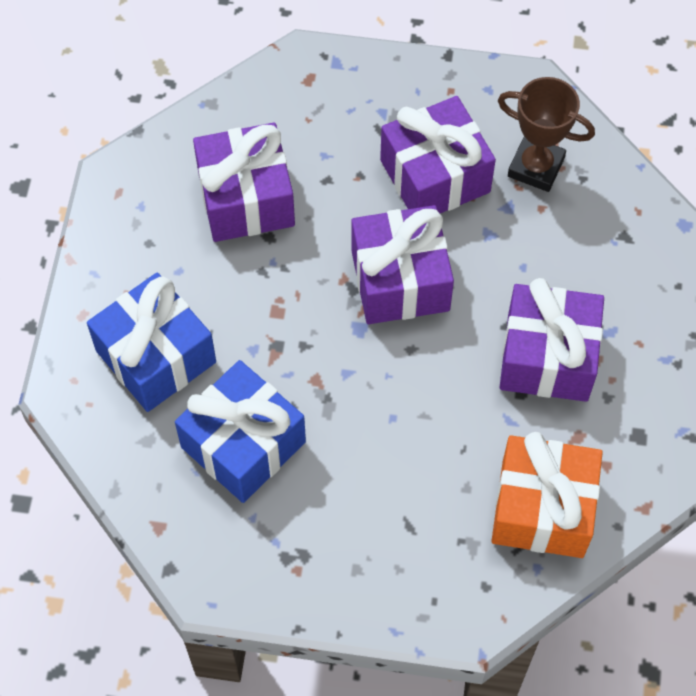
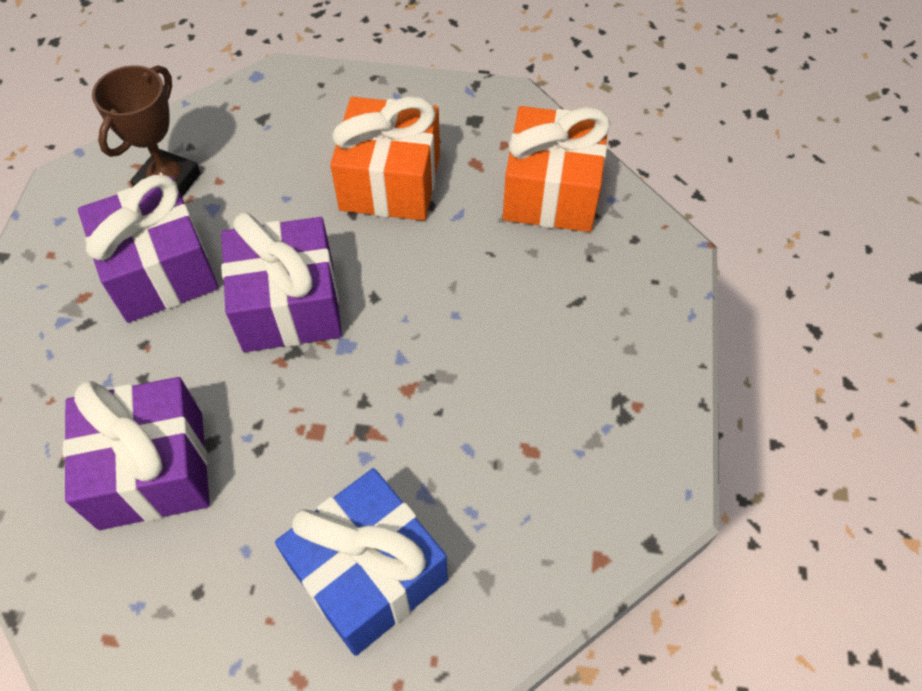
camera: 90 degrees left, 5 degrees down
(243, 444) = (489, 464): blue gift -> none
(547, 357) = (390, 182): purple gift -> orange gift

